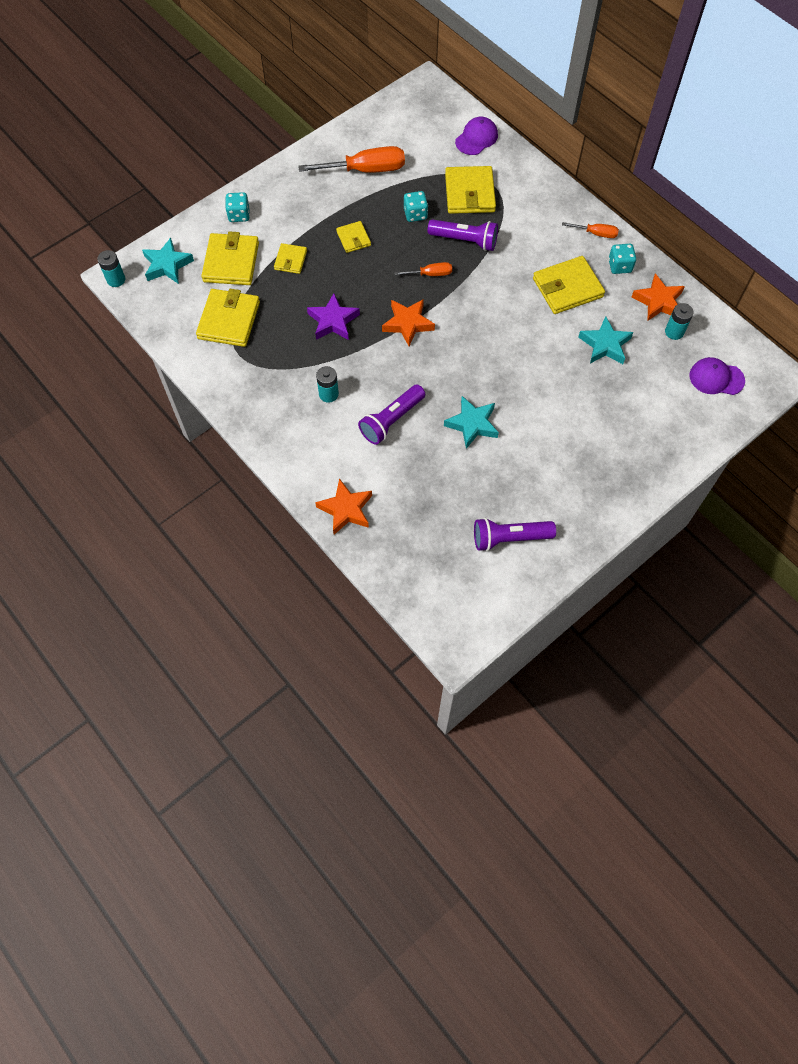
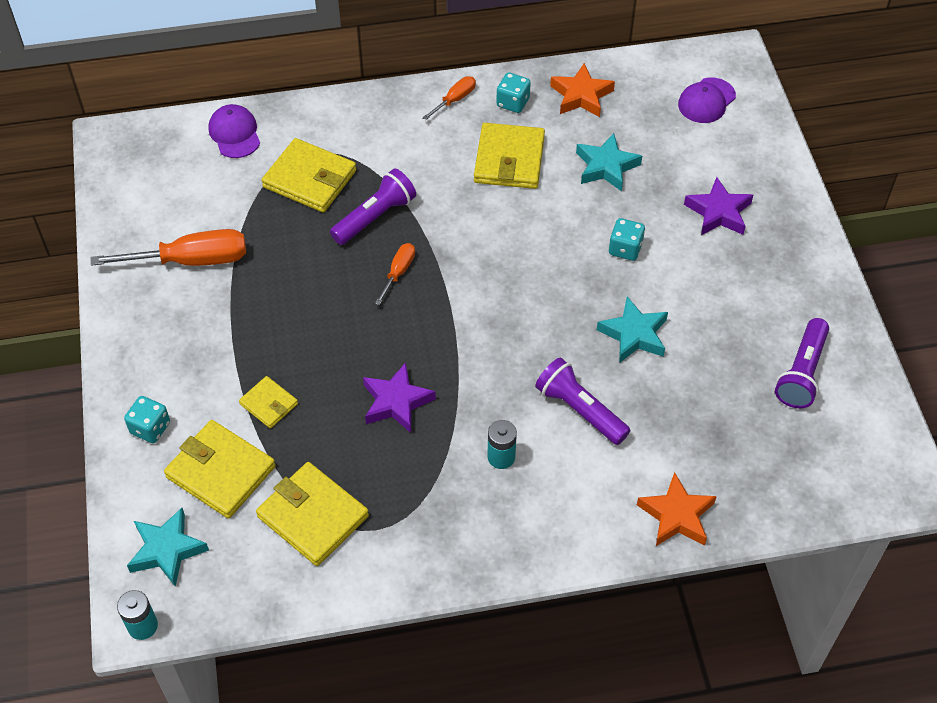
camera: 60 degrees left, 10 degrees down
(353, 238) = (287, 322): yellow wallet -> none
(365, 170) = (191, 260): orange screwdriver -> orange screwdriver turned 60 degrees clockwise
(391, 420) = (580, 410): purple flashlight -> purple flashlight turned 150 degrees clockwise
(408, 324) = (454, 328): orange star -> none
(415, 214) = (299, 244): turquoise dice -> turquoise dice (625, 249)
(615, 429) = (718, 212): none -> purple star
(674, 332) = (628, 103): turquoise battery -> none

